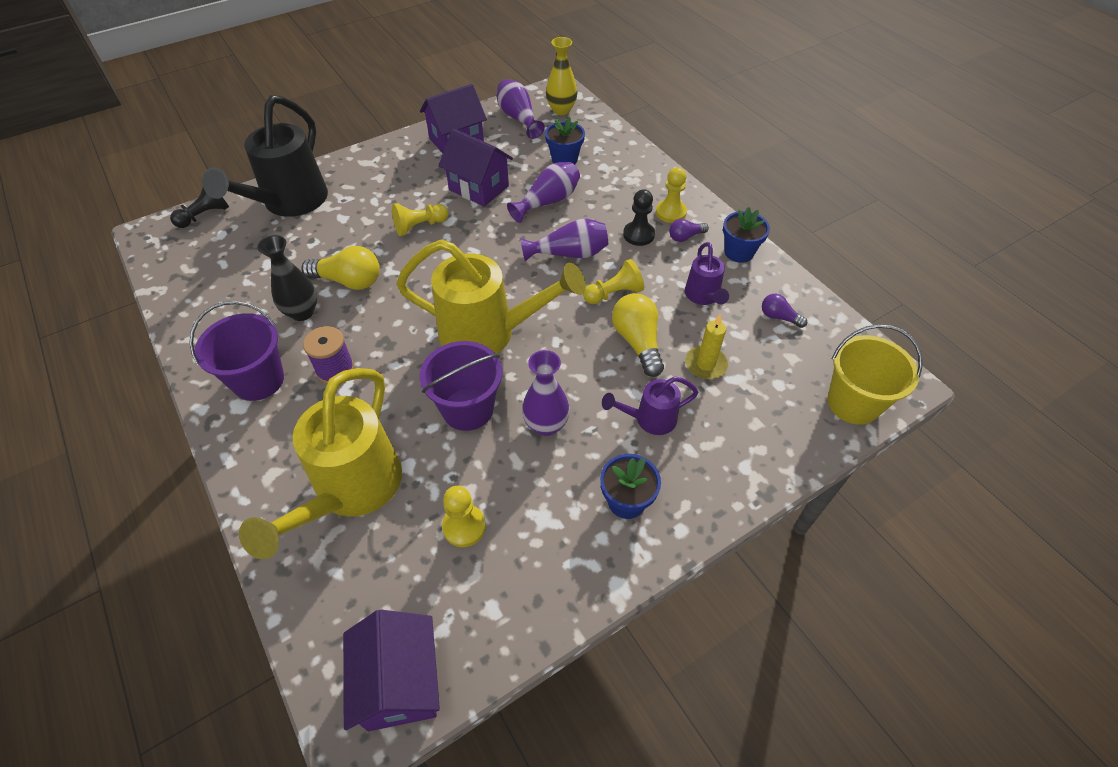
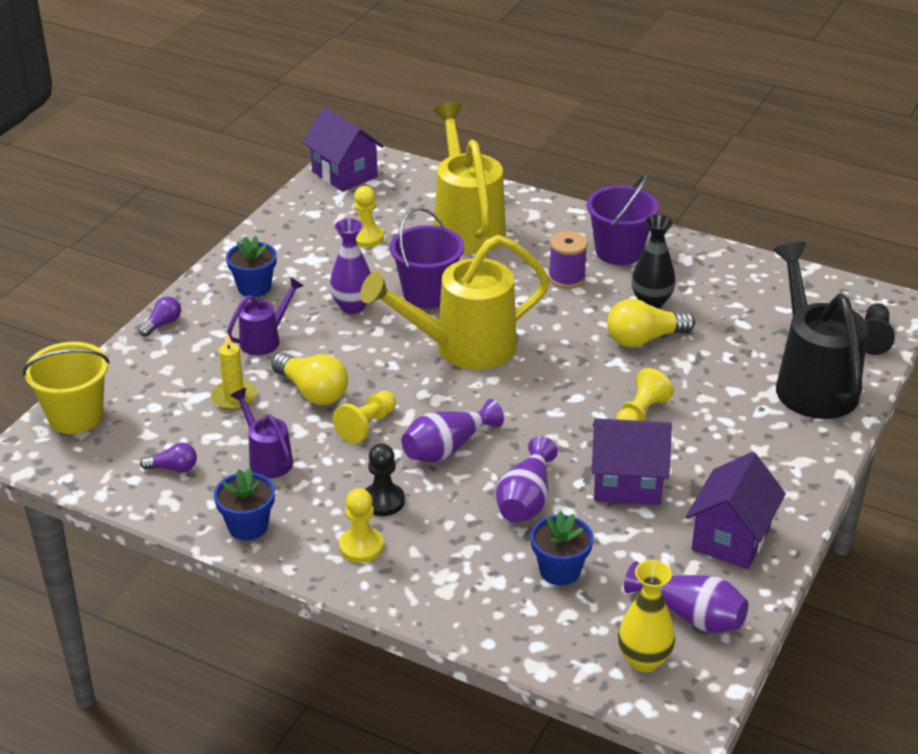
camera: 150 degrees right, 15 degrees down
(685, 237) = (324, 520): purple light bulb -> purple light bulb (163, 324)

